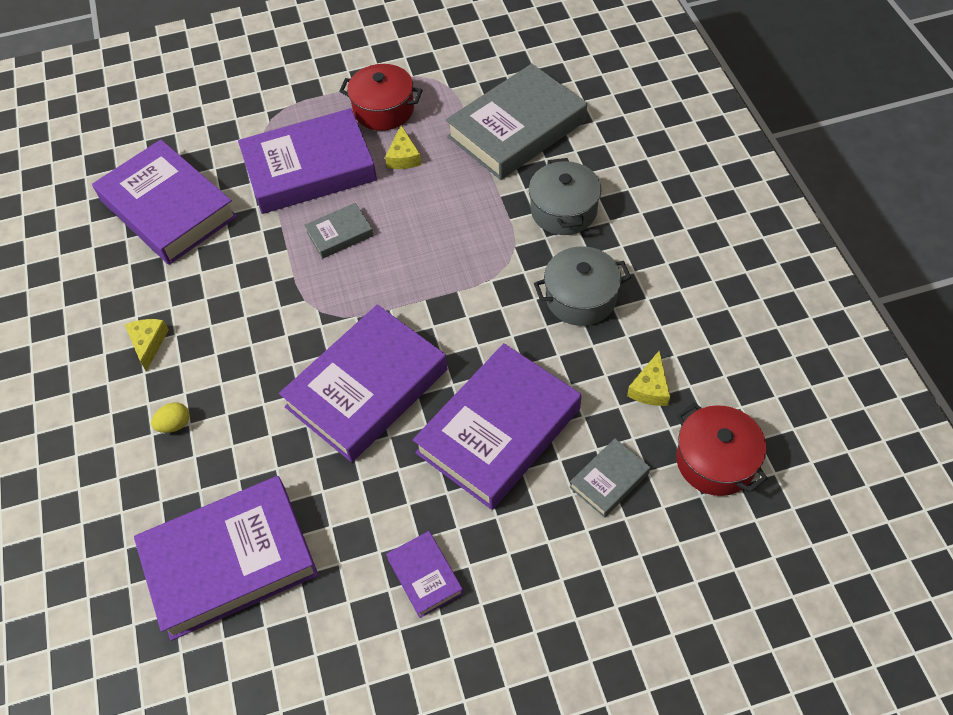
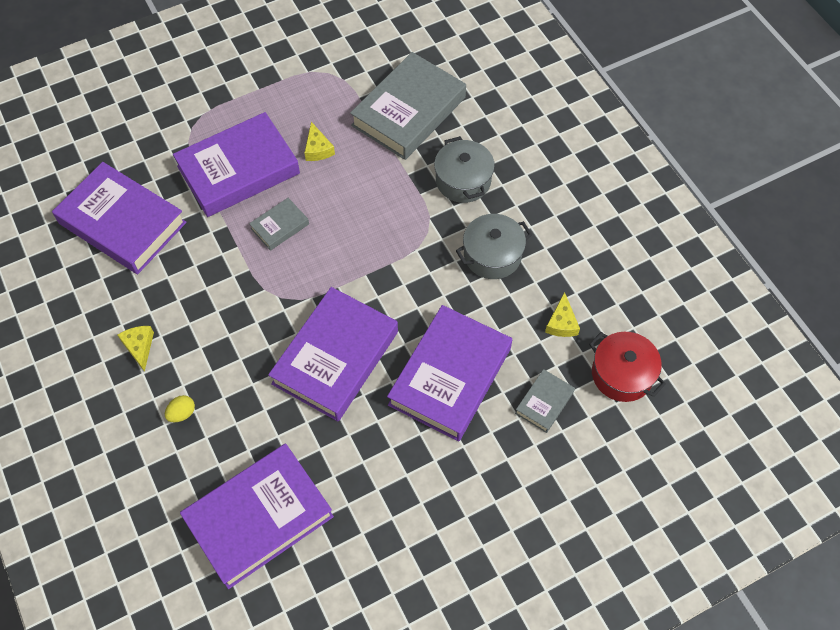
camera: 15 degrees left, 5 degrees up
(384, 110) = (290, 107): red pot -> none
(425, 576) = (418, 502): purple book -> none

